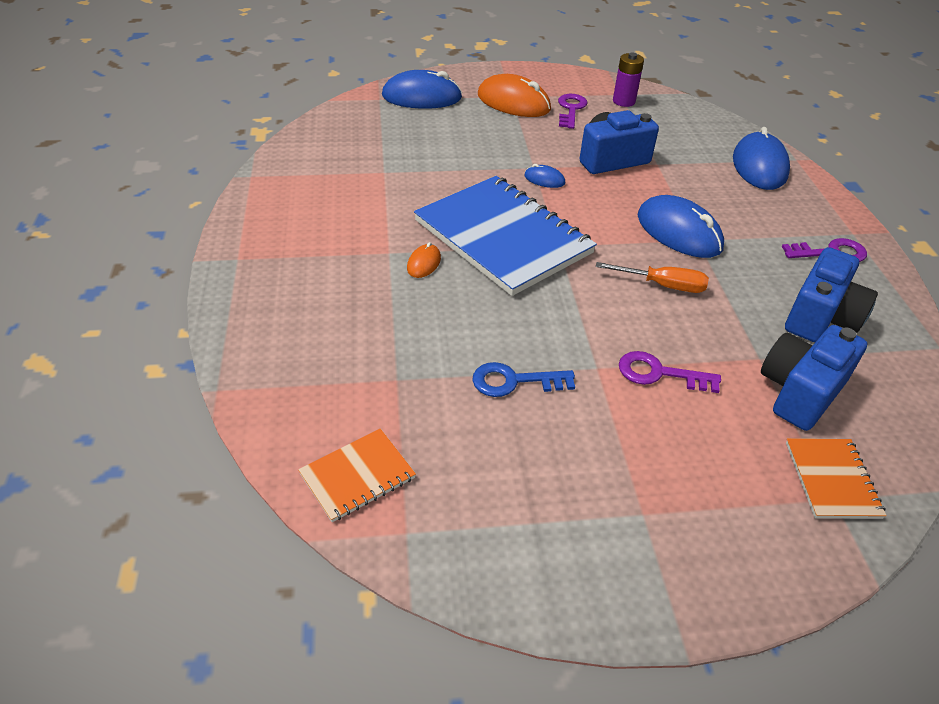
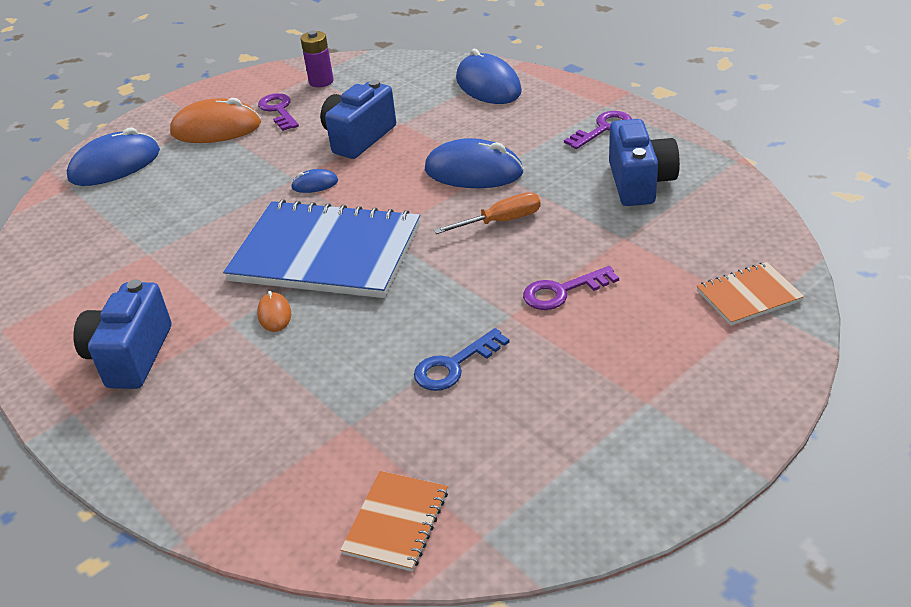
camera: 30 degrees left, 5 degrees down
(799, 392) = (673, 246): blue camera -> blue camera (131, 356)
(831, 480) = (748, 296): orange notebook -> orange notebook turned 75 degrees counterclockwise

